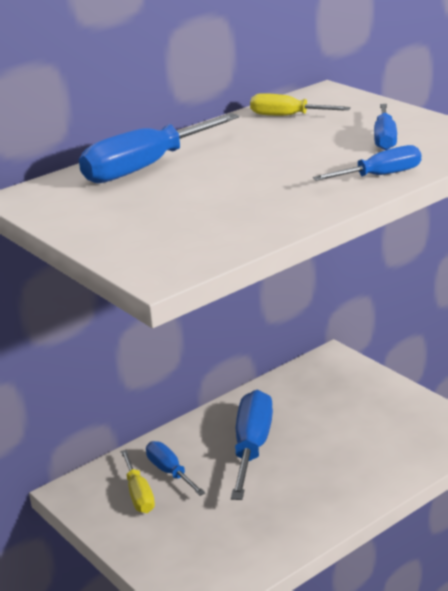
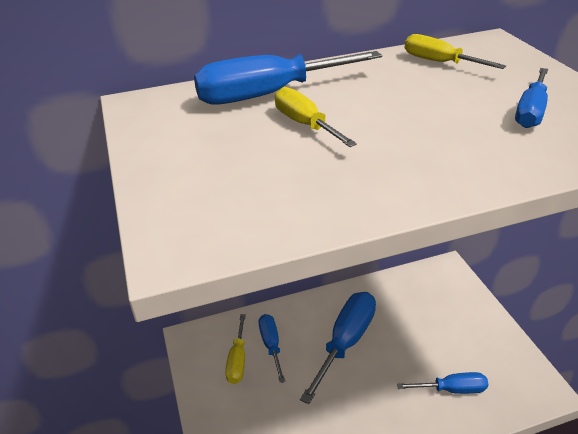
camera: 20 degrees right, 10 degrees up
(198, 181) = (305, 124): none -> yellow screwdriver
(380, 175) = (505, 164): blue screwdriver -> blue screwdriver (452, 389)

